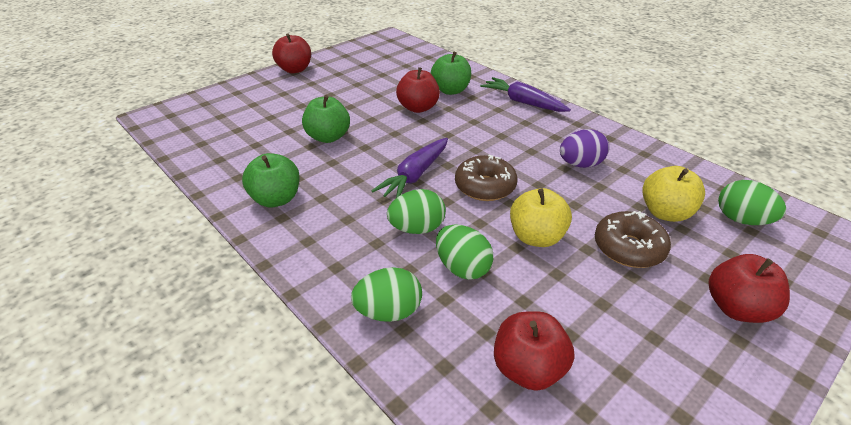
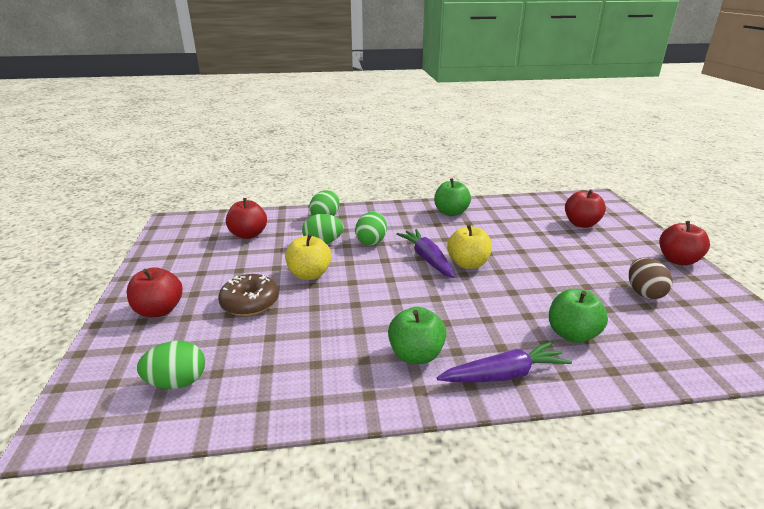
camera: 125 degrees right, 10 degrees down
(328, 137) = (516, 243): green apple -> green apple (416, 355)
(364, 76) = (644, 293): none -> brown egg
(418, 108) = (540, 298): red apple -> red apple (581, 224)
(485, 186) = (381, 279): brown donut -> none
(580, 164) = (352, 341): purple egg -> none
(665, 213) = (245, 344): yellow apple -> yellow apple (468, 264)

